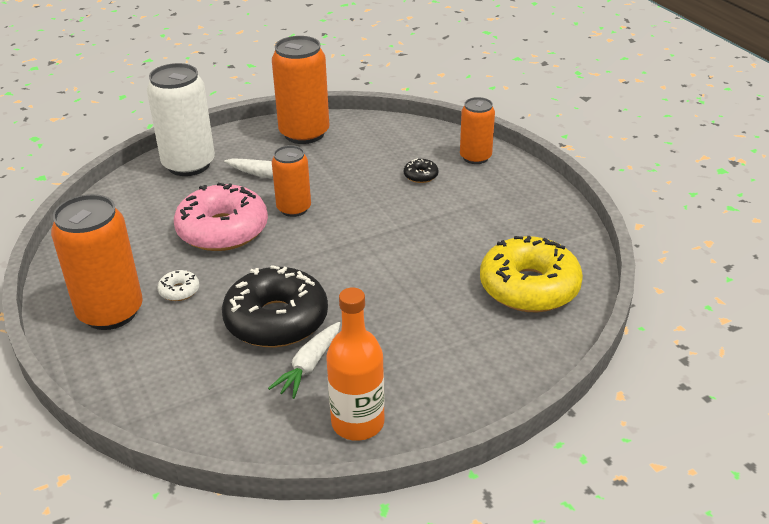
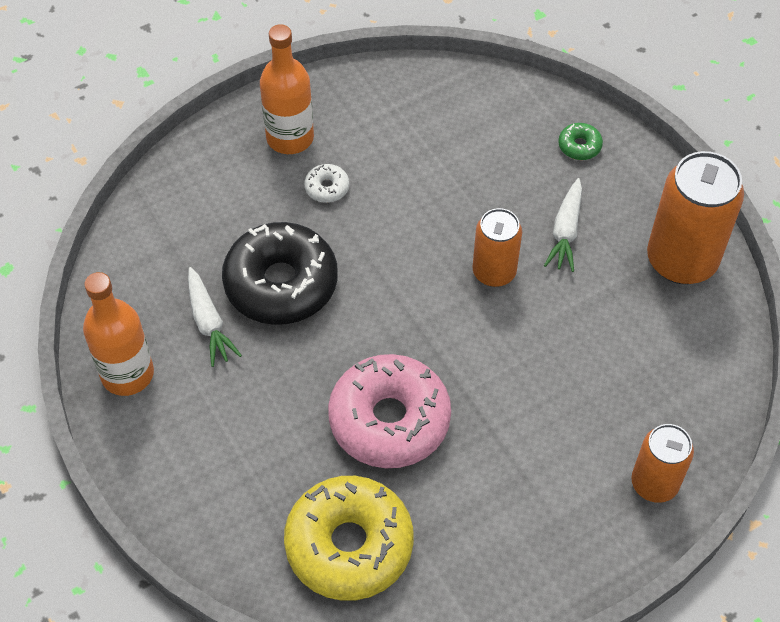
camera: 85 degrees right, 20 degrees up
(110, 312) = (290, 138): orange can -> orange bottle
(189, 164) = (579, 146): white can -> green donut
(223, 230) = (441, 206): pink donut -> pink donut (389, 420)
(309, 366) = (209, 323): white carrot -> white carrot turned 135 degrees counterclockwise
(420, 176) = (592, 412): black donut -> none

